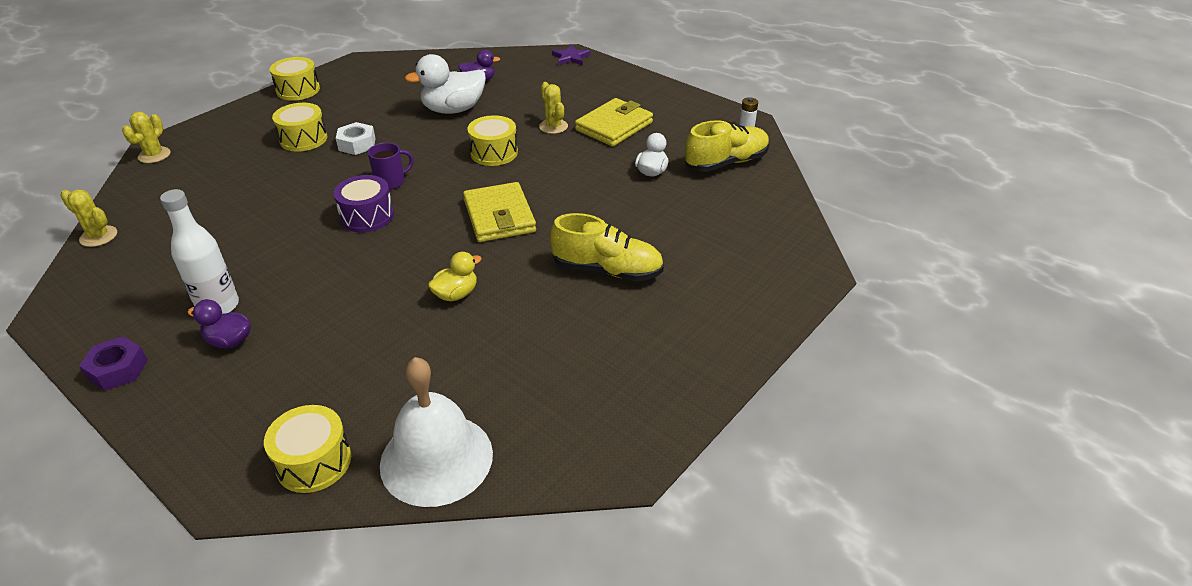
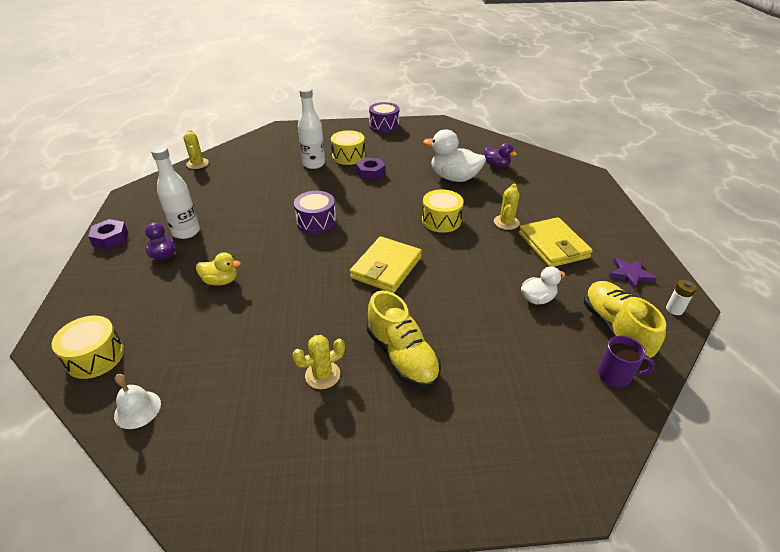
camera: 45 degrees right, 0 degrees up
(154, 155) = (273, 132): yellow cactus -> yellow cactus (322, 375)
(272, 165) = (314, 164): none -> white bottle
(298, 90) = (384, 126): yellow drum -> purple drum
(357, 144) = (370, 173): white nut -> purple nut
(391, 182) = (357, 207): purple mug -> purple mug (615, 375)
(436, 458) = (137, 409): white bell -> white bell, size x0.49
(456, 294) = (292, 305): yellow duck -> yellow duck (221, 281)
(571, 57) = (586, 177): purple star -> purple star (630, 274)
(614, 126) = (553, 245): yellow wallet -> yellow wallet turned 75 degrees clockwise
(726, 162) = (615, 329): yellow shoe -> yellow shoe turned 120 degrees counterclockwise

